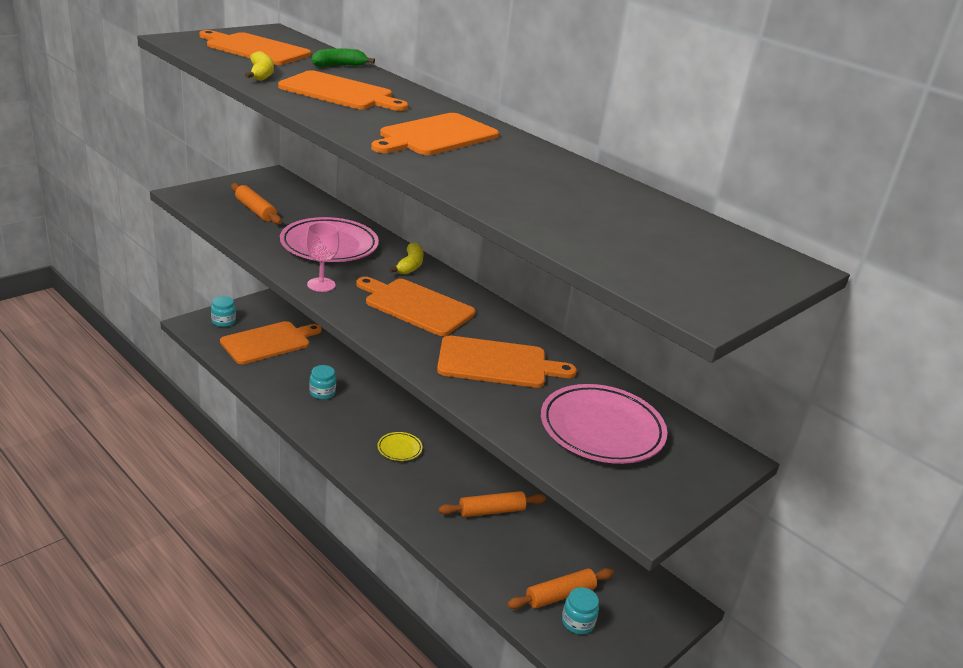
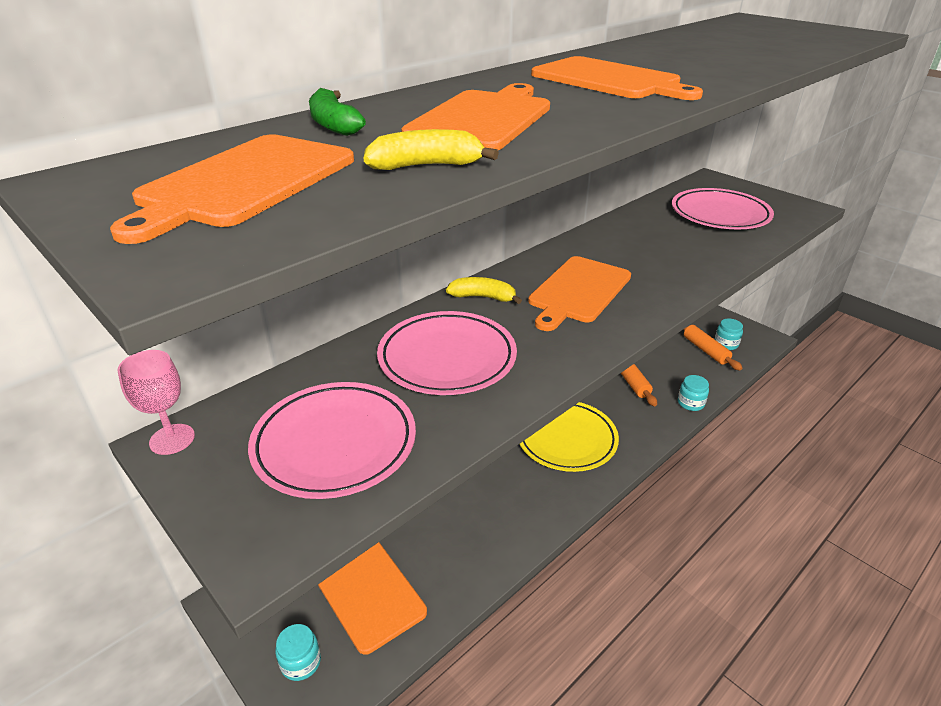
camera: 85 degrees left, 5 degrees up
(255, 210) = (335, 444): orange rolling pin -> pink plate
(321, 285) = (562, 356): pink goblet -> pink goblet (172, 439)
(322, 392) = (480, 511): turquoise jar -> turquoise jar (690, 403)
(399, 449) = (566, 439): yellow plate -> yellow plate, size x2.17
(497, 363) = (659, 251): orange cutting board -> none

